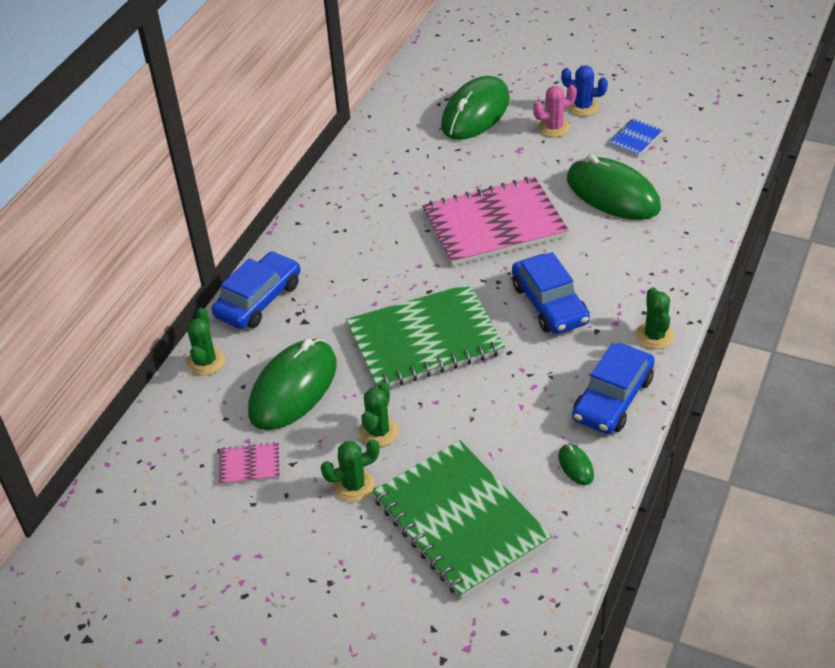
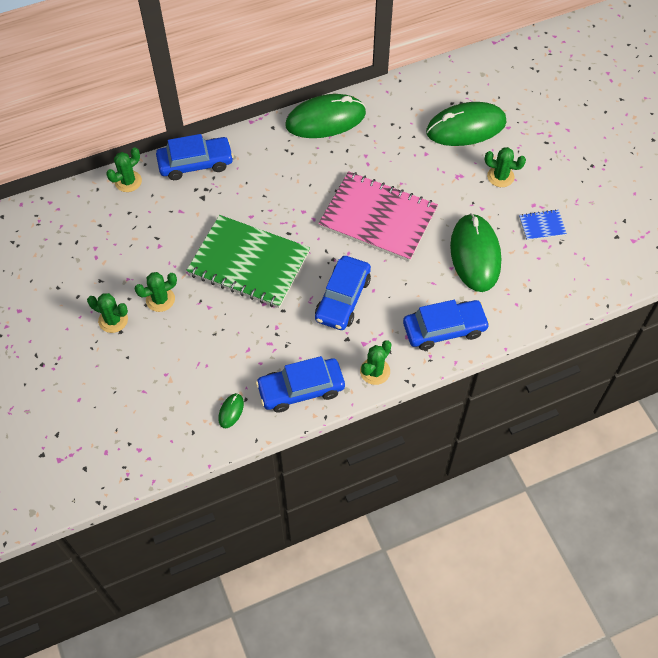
camera: 40 degrees right, 15 degrees up
(249, 465) = (80, 263): pink notebook -> none
(293, 388) = (150, 235): green mouse -> green mouse (325, 120)
(460, 520) = (138, 388): green notebook -> none
(554, 128) = (500, 176): pink cactus -> green cactus
(583, 107) = (539, 175): blue cactus -> none
(665, 263) = (444, 329): none -> blue car

